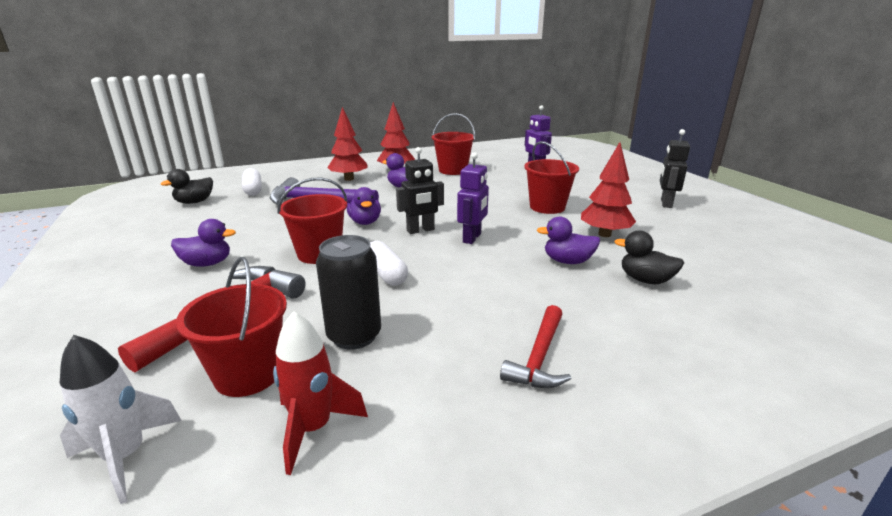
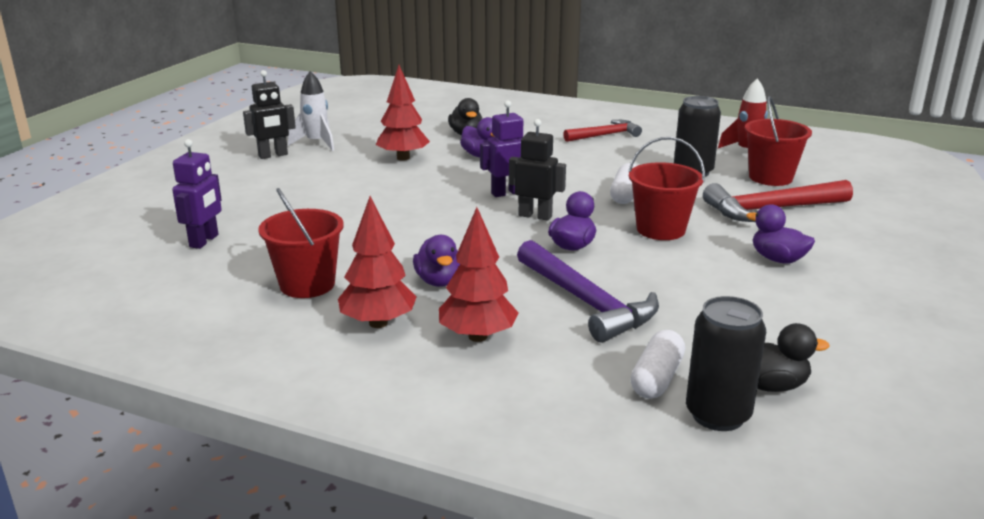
camera: 135 degrees left, 0 degrees up
(126, 457) = (841, 171): white rocket -> white rocket (316, 143)
(217, 188) = (717, 415): none -> black can
(547, 207) = (370, 191): red bucket -> none

